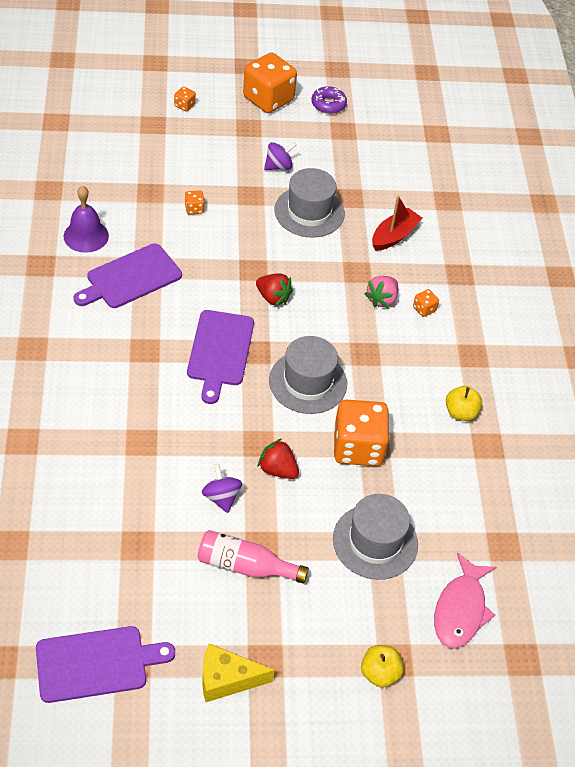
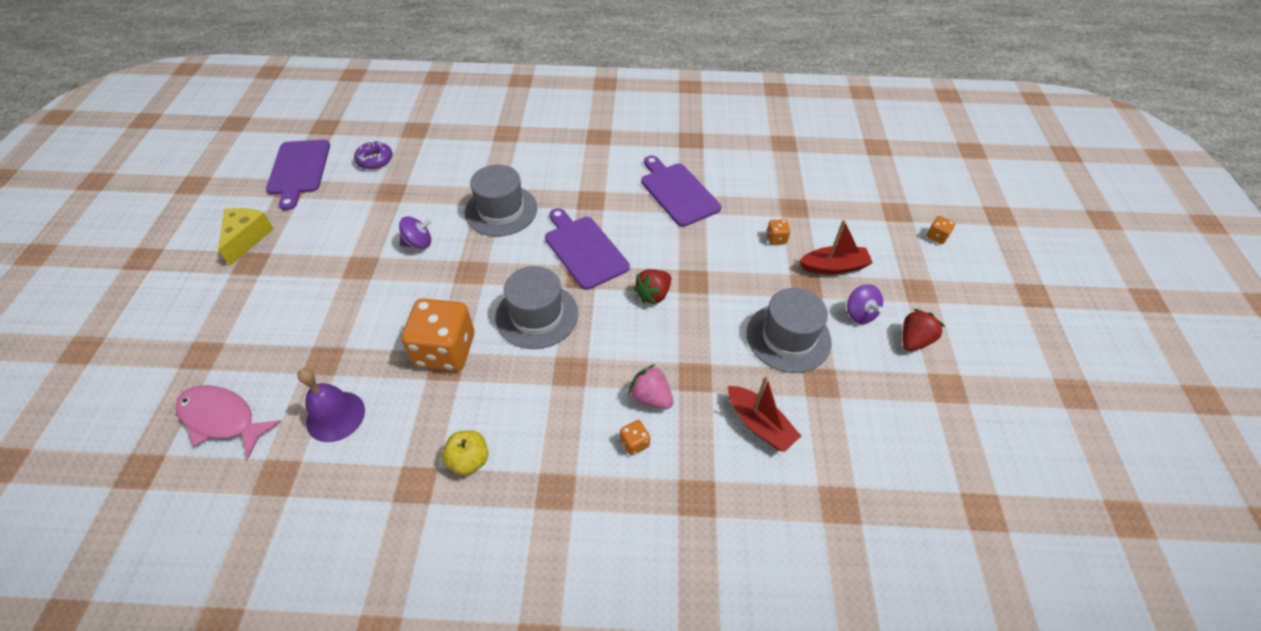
camera: 100 degrees right, 0 degrees up
(86, 236) = (728, 165): purple bell -> purple bell (335, 416)
(220, 351) = (584, 250): purple cutting board -> purple cutting board turned 45 degrees clockwise
(227, 175) = (834, 267): none -> red boat
(245, 566) = (344, 255): pink bottle -> none
(268, 99) = (979, 312): orange dice -> none
(277, 469) = (436, 284): red strawberry -> red strawberry (914, 340)
(328, 104) = (994, 375): purple donut -> purple donut (375, 160)
(375, 541) = (330, 353): grey hat -> grey hat (501, 210)
(379, 673) = (195, 341): yellow apple -> none

